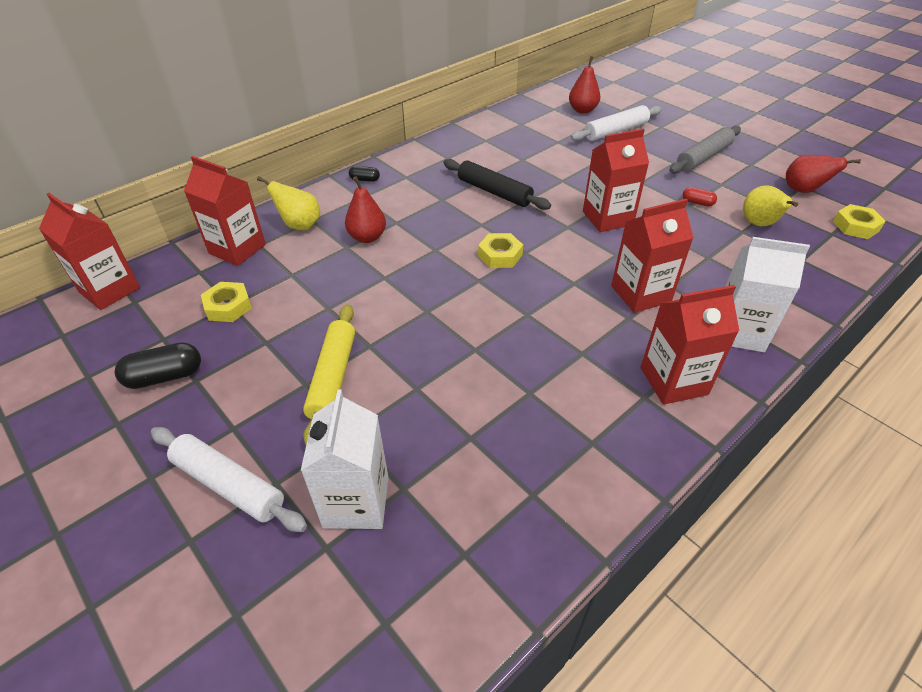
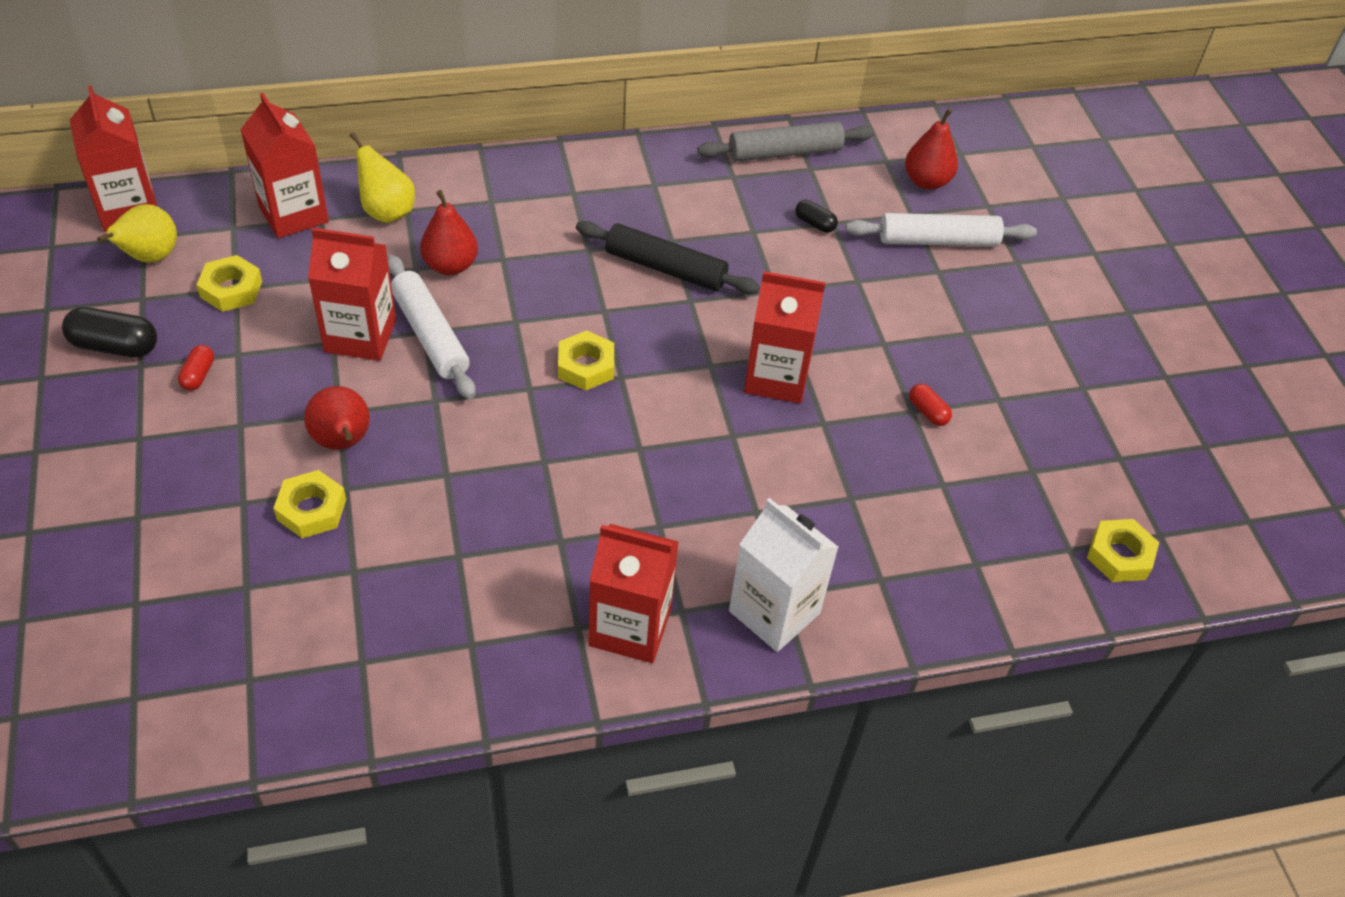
camera: 25 degrees right, 5 degrees up
(229, 485) = (96, 496): white rolling pin -> white rolling pin (430, 335)
(247, 367) = (198, 375): none -> red capsule
(333, 377) = (272, 431): yellow rolling pin -> none
(356, 501) = (194, 575): white carton -> none
(365, 180) = (517, 174): black capsule -> black capsule (815, 224)
(405, 413) = (311, 509): none -> yellow nut
(494, 192) = (665, 268): black rolling pin -> black rolling pin turned 45 degrees counterclockwise
(640, 294) = (706, 503): red carton -> red carton (360, 336)
(703, 157) = (1023, 343): grey rolling pin -> grey rolling pin (785, 152)
(759, 224) = (979, 485): yellow pear -> yellow pear (150, 257)
(803, 190) = (1111, 466): red pear -> red pear (343, 442)

